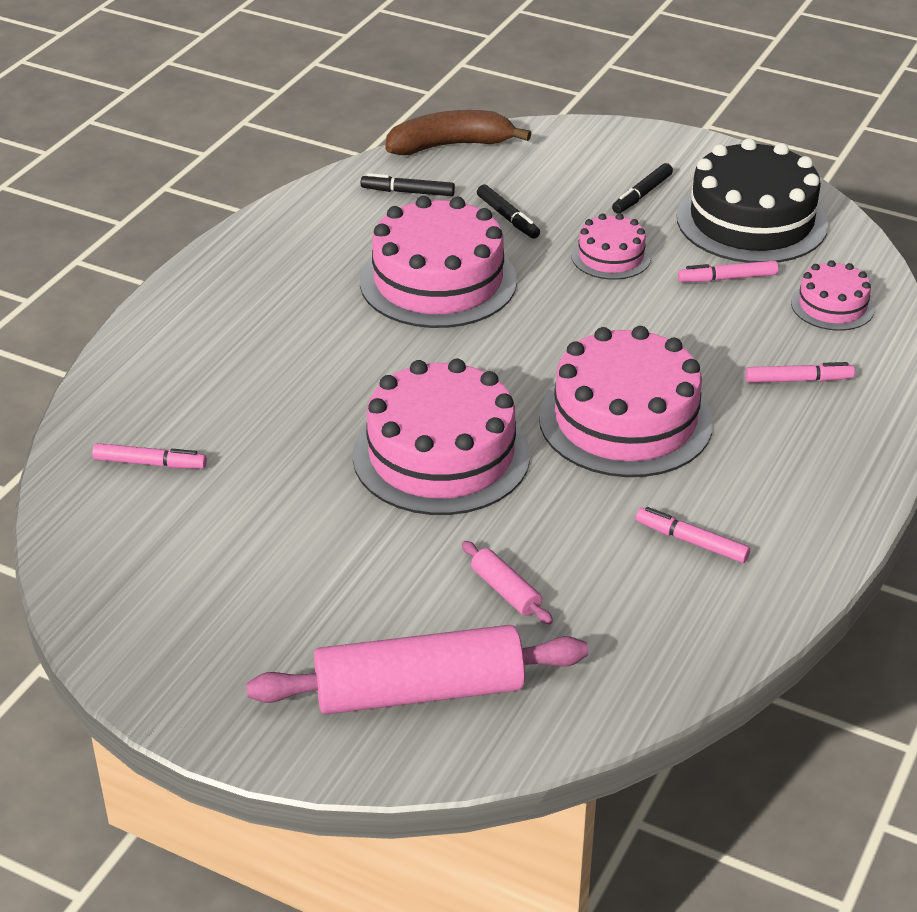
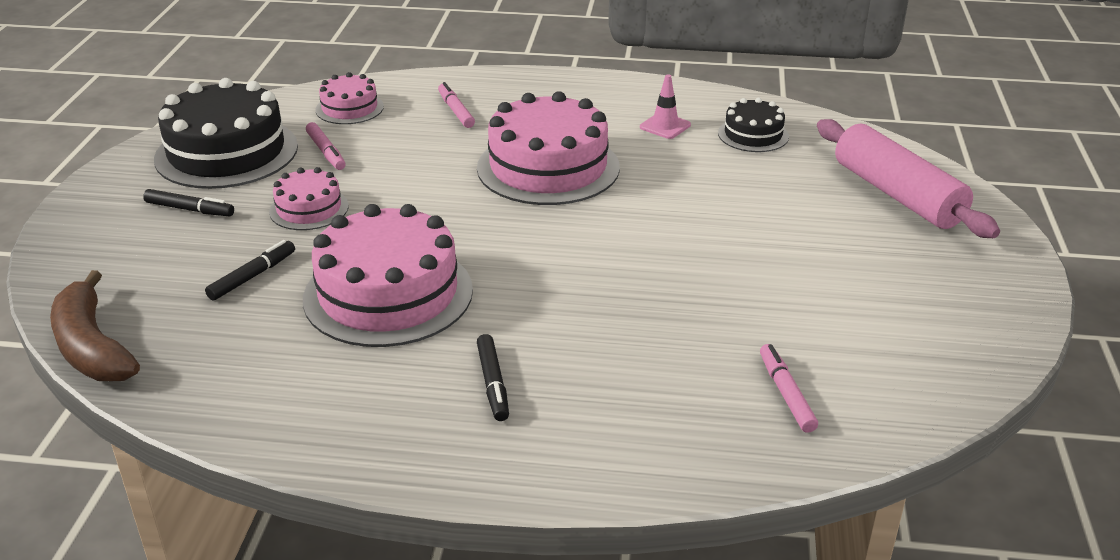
camera: 110 degrees left, 5 degrees down
(408, 192) = (210, 354): black marker -> black marker (493, 383)
(441, 455) = (650, 237): pink cake -> none
(505, 591) = (774, 182): pink rolling pin -> none
(635, 616) = (753, 135): none -> black cake
(691, 541) = (665, 126): pink marker -> pink traffic cone

